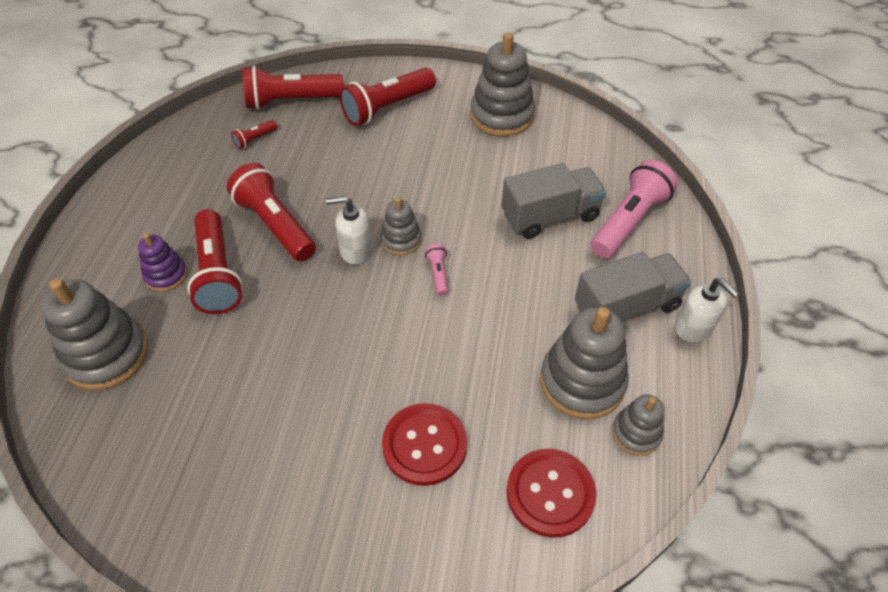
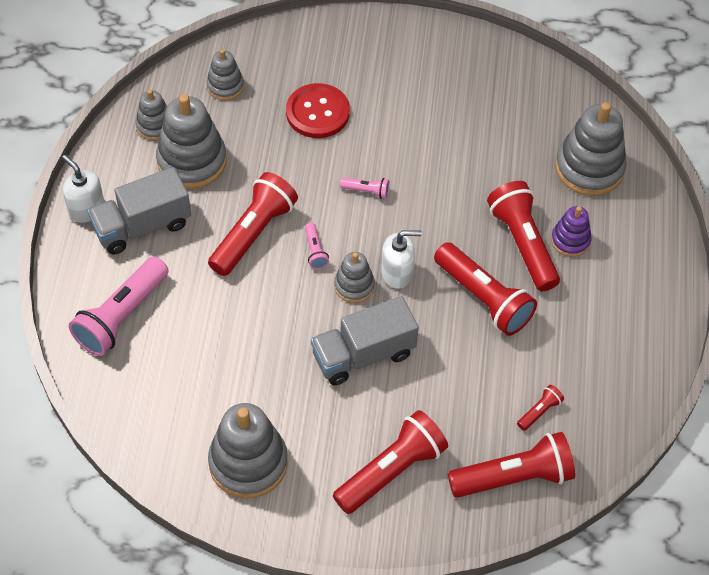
camera: 175 degrees right, 5 degrees up
(374, 337) = (367, 191): none -> pink flashlight
(504, 295) = (253, 233): none -> red flashlight
(550, 216) = (202, 320): grey truck -> grey truck (363, 354)
(550, 493) = (225, 86): red button -> grey stacking toy

